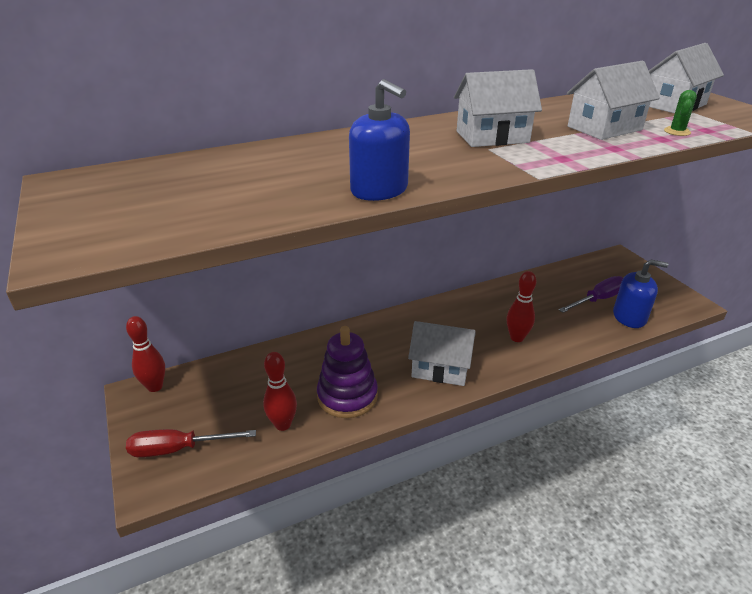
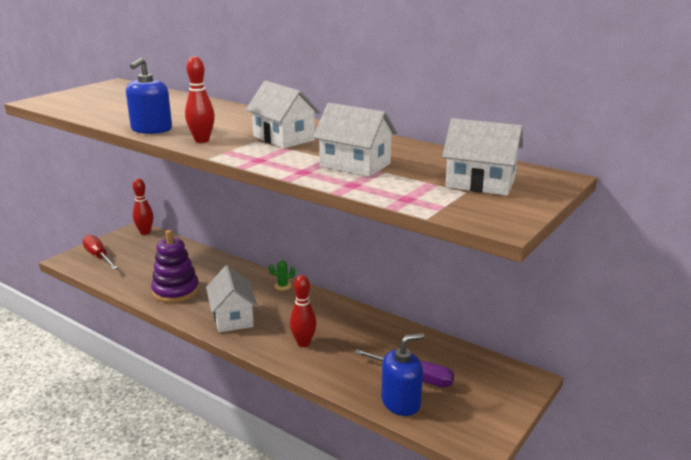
camera: 60 degrees right, 10 degrees down
(283, 424) = (135, 278): red bowling pin -> red bowling pin (202, 140)
(629, 317) = (401, 402): blue soap dispenser -> blue soap dispenser turned 90 degrees counterclockwise
(677, 131) = (383, 188): green cactus -> green cactus (282, 286)

